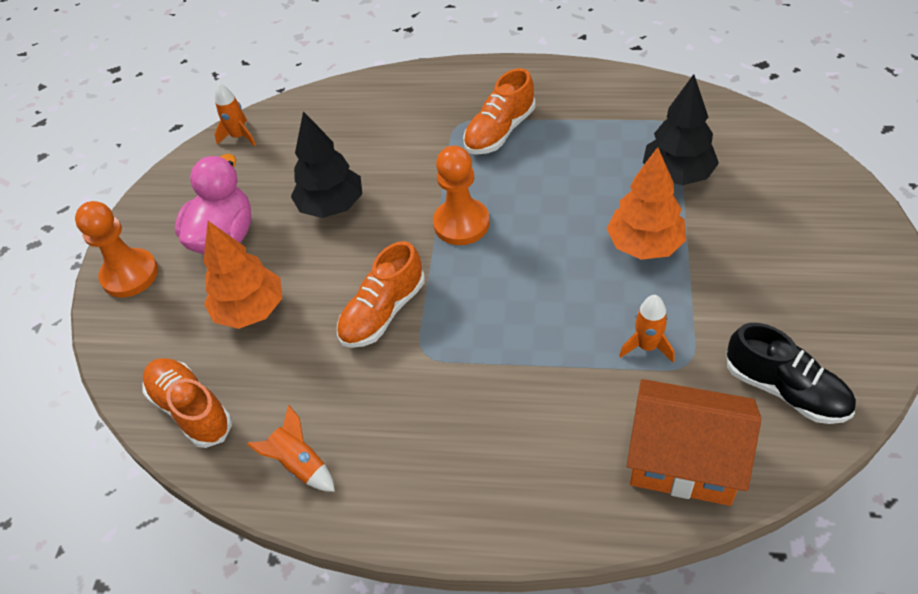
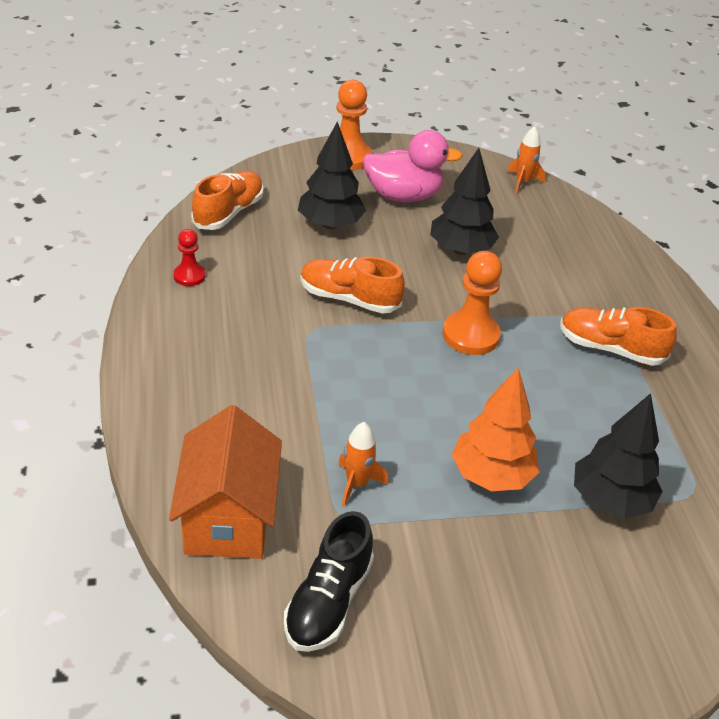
camera: 65 degrees right, 10 degrees down
(250, 310) = (330, 224): orange tree -> black tree
(300, 464) = (189, 276): orange rocket -> red pawn

